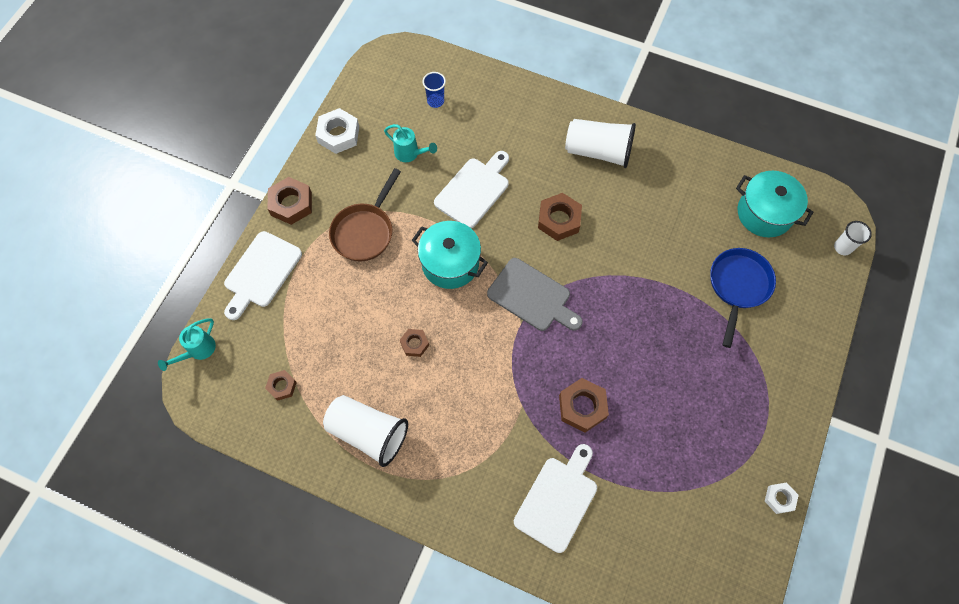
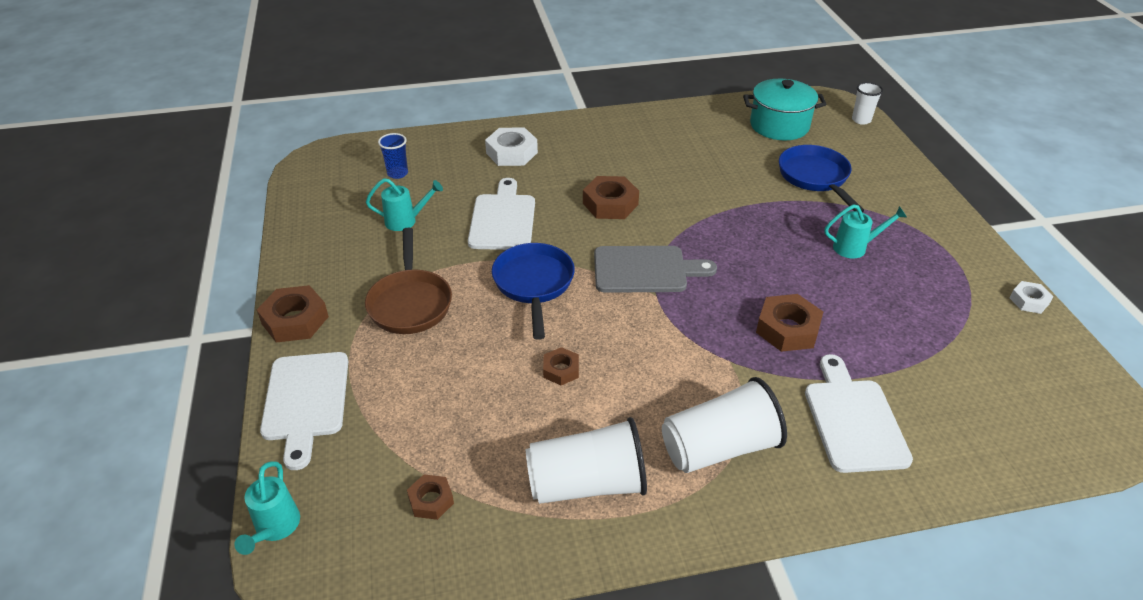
camera: 35 degrees left, 25 degrees down
(338, 134) = (307, 240): white nut -> white nut (511, 153)
(450, 263) = (534, 284): turquoise pot -> blue pan
(598, 151) = (596, 145): white cup -> white cup (719, 448)
(700, 371) = (855, 247): none -> turquoise watering can

